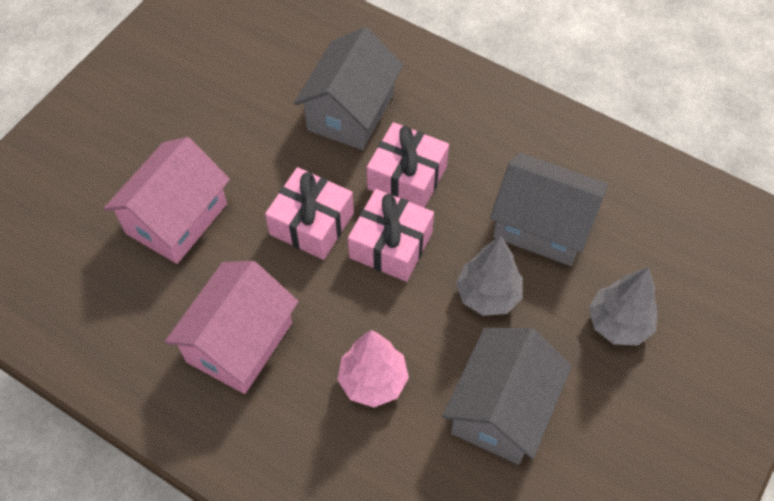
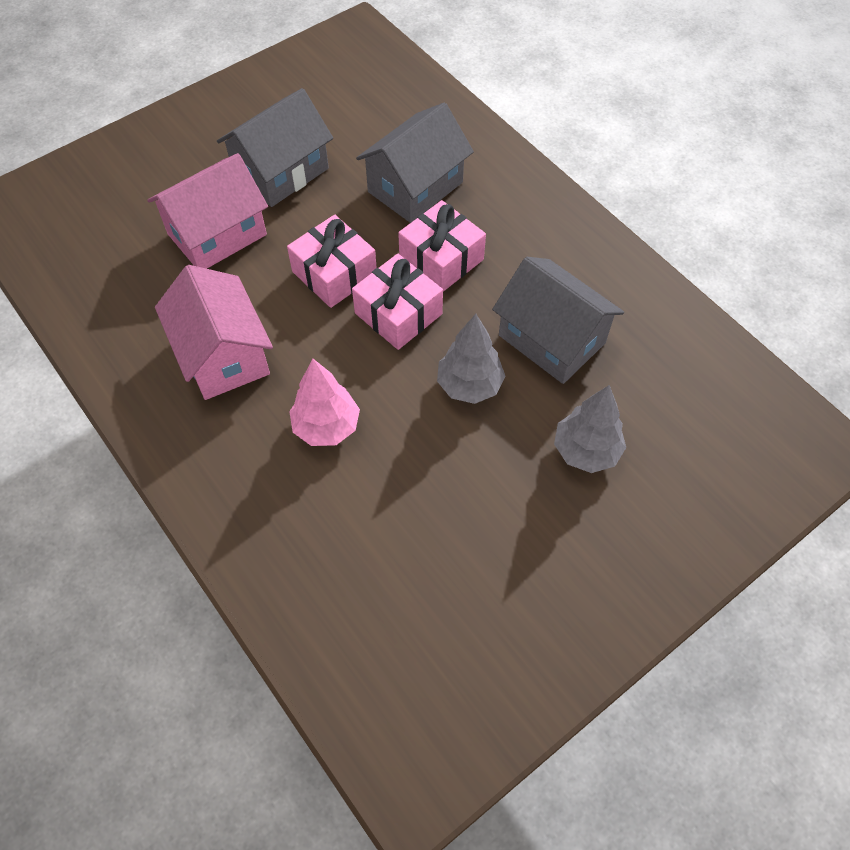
camera: 20 degrees right, 0 degrees up
(239, 342) = (223, 355): pink house -> pink house turned 75 degrees counterclockwise
(502, 409) = (435, 490): grey house -> grey house (281, 172)

